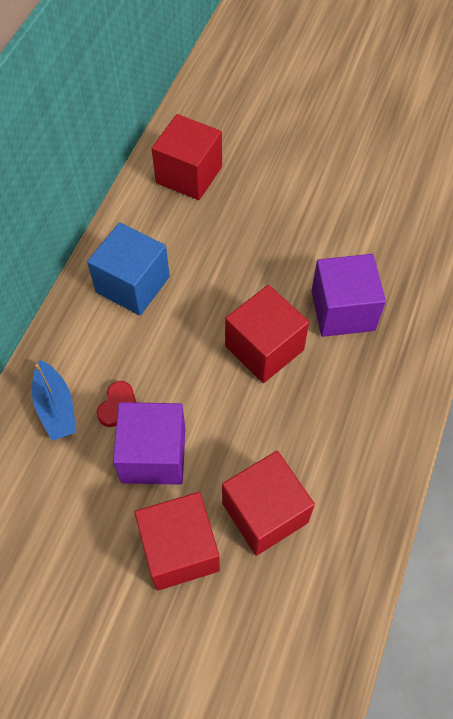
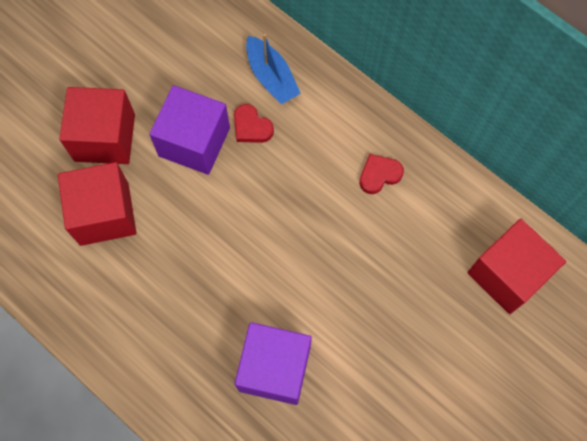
camera: 110 degrees right, 10 degrees up
(56, 407) = (271, 77): blue boat -> blue boat turned 120 degrees counterclockwise
(133, 284) = (379, 175): blue cube -> red heart
(264, 348) = (261, 273): red cube -> none

